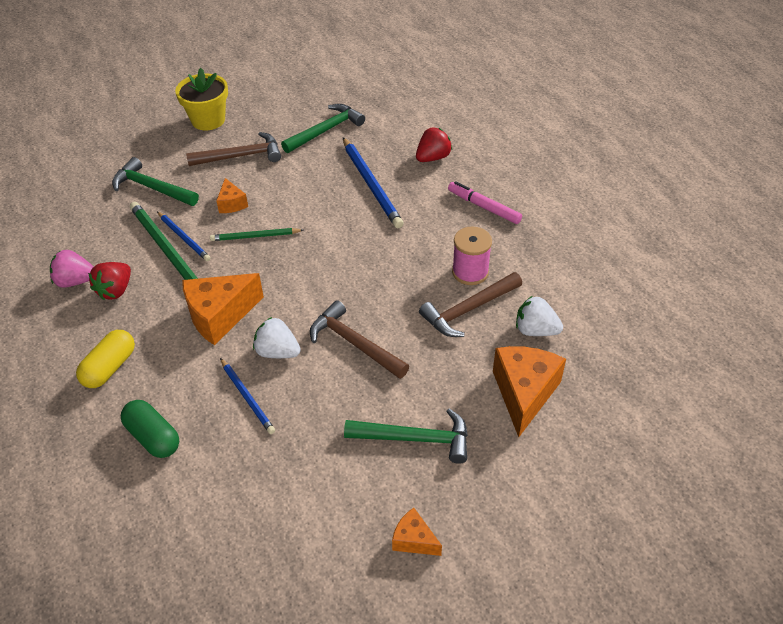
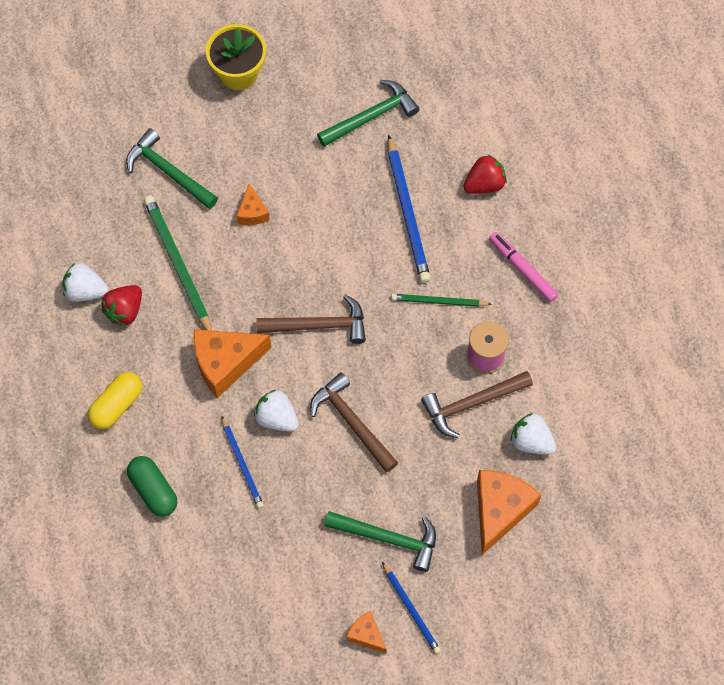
camera: 10 degrees right, 20 degrees up
(76, 281) = (85, 290): pink strawberry -> white strawberry
(184, 238) = (198, 252): blue pencil -> blue pencil (411, 609)
(241, 156) = (270, 140): brown hammer -> brown hammer (319, 325)
(255, 236) = (272, 265): green pencil -> green pencil (438, 301)

